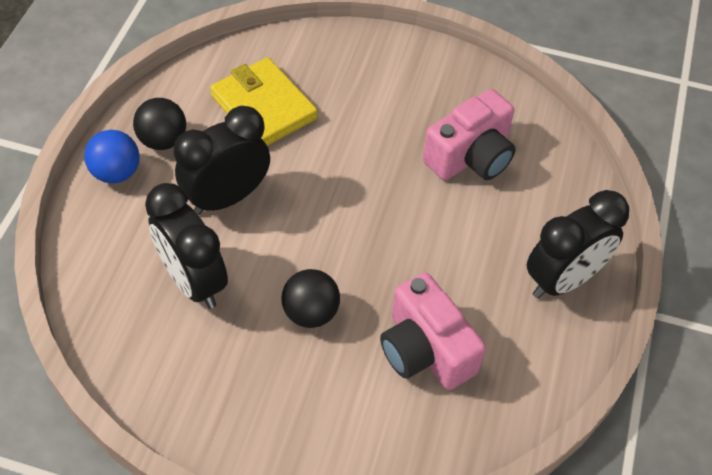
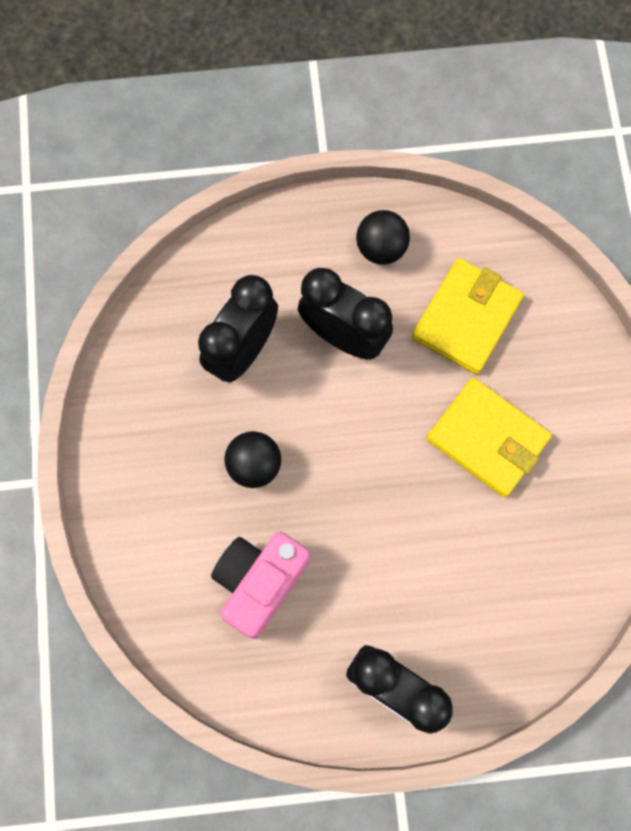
camera: 70 degrees right, 20 degrees up
(116, 173) = (325, 228): blue ball -> none
(376, 133) = (487, 439): none -> yellow wallet
(470, 156) = (503, 544): pink camera -> none

